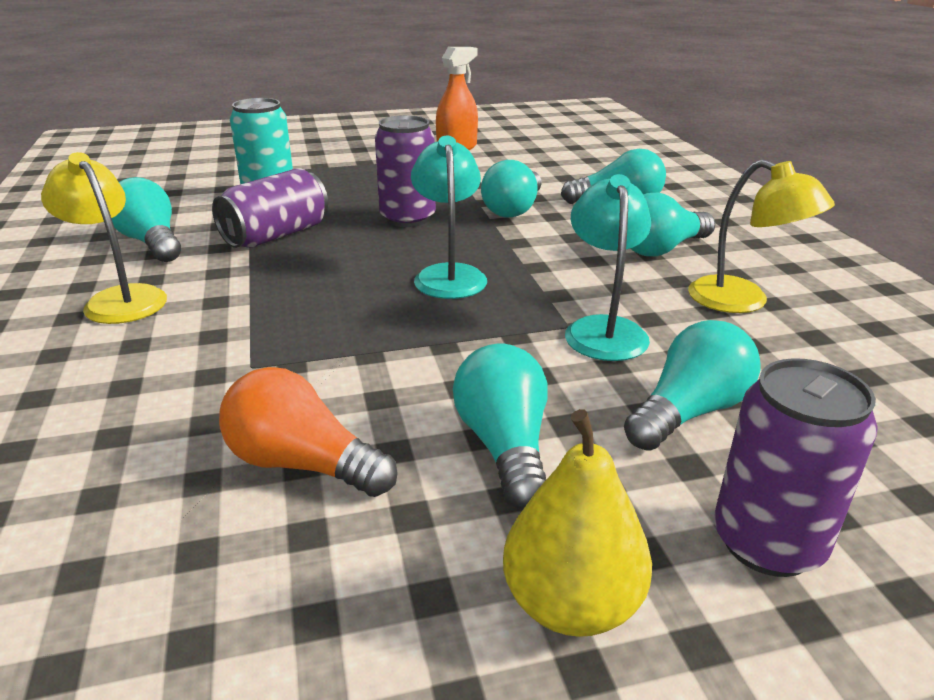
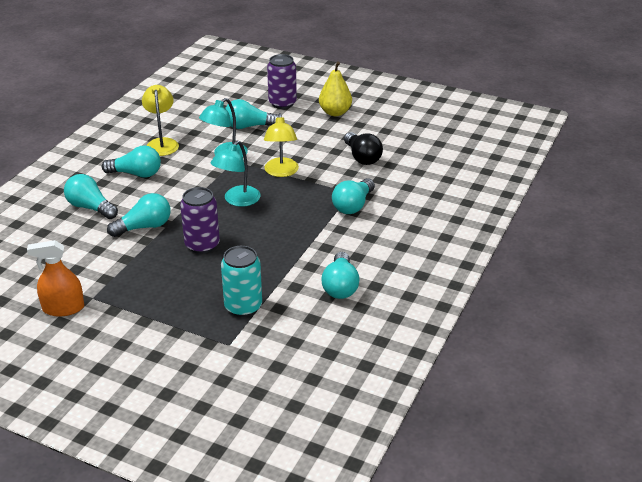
camera: 140 degrees left, 5 degrees up
(119, 299) = (377, 248): yellow lamp -> yellow lamp (281, 172)
(276, 235) = (277, 262): purple can -> none
(303, 464) = (362, 157): orange light bulb -> black light bulb
(504, 446) = (307, 140): turquoise light bulb -> turquoise light bulb (353, 205)

